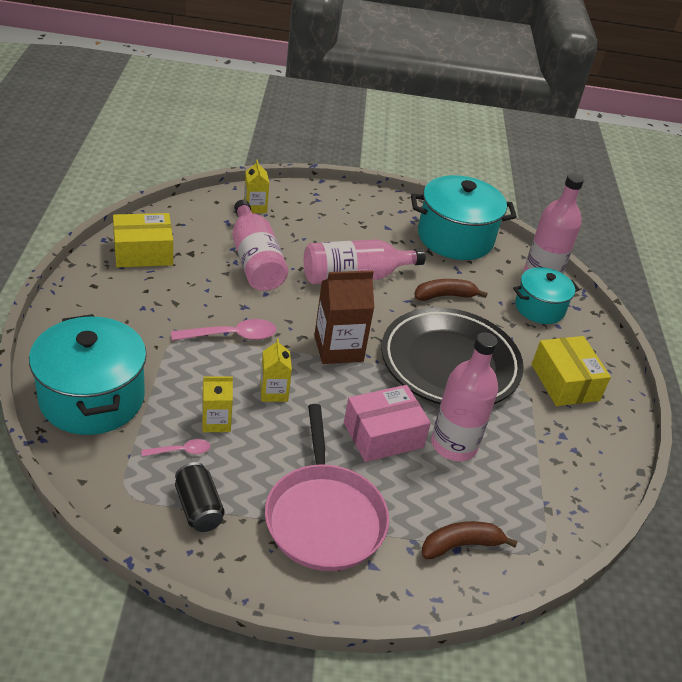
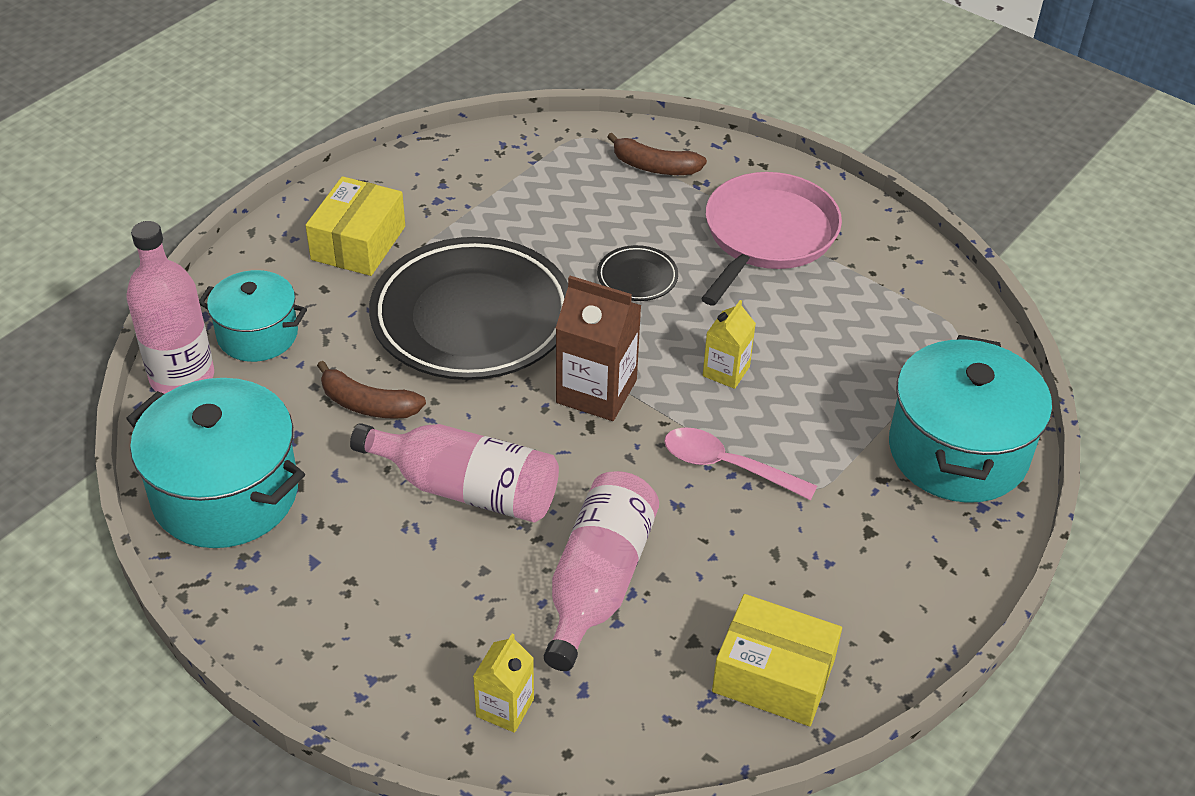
camera: 140 degrees left, 5 degrees up
(181, 451) = (879, 350): pink spoon -> none
(198, 508) = (890, 291): black can -> none
(216, 422) = (820, 365): yellow carton -> none
(383, 435) = (637, 277): pink box -> black plate
(454, 445) = (568, 239): pink bottle -> none

